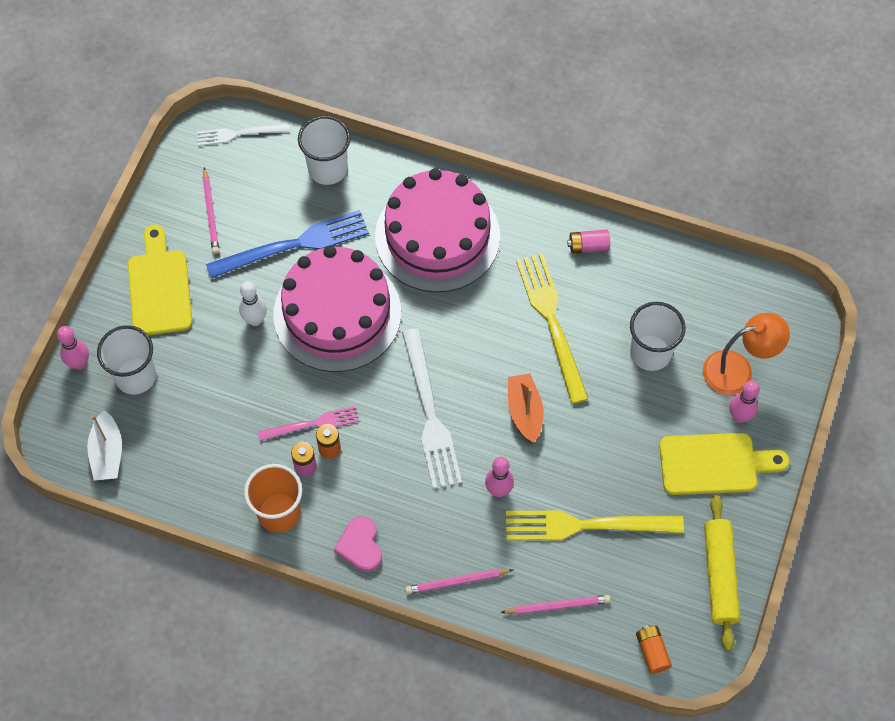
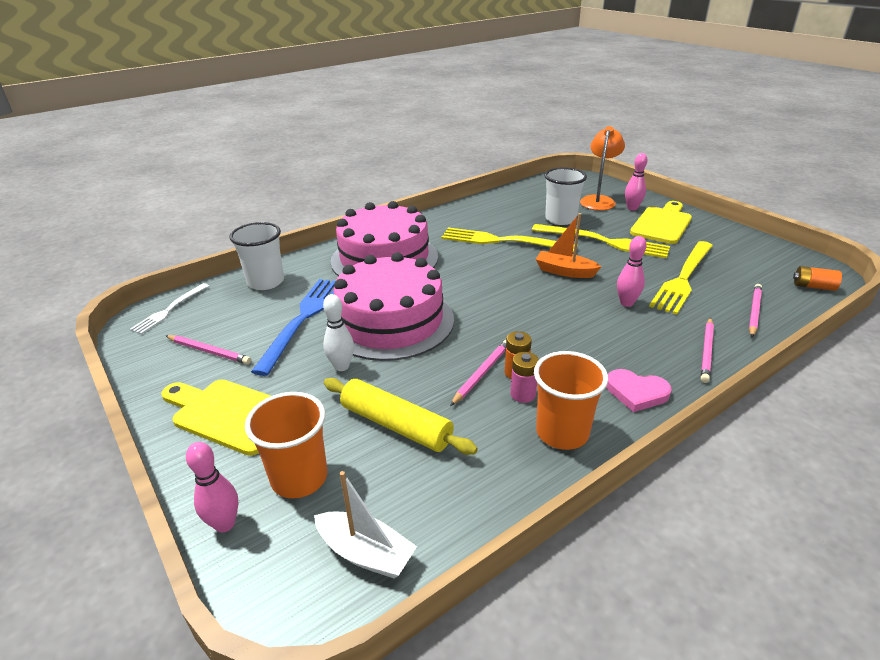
camera: 55 degrees left, 30 degrees down
(135, 376) = (299, 478): white cup -> orange cup
(312, 424) = (482, 373): pink fork -> pink pencil
(430, 413) = (529, 310): white fork -> none
(588, 246) = (461, 215): pink battery -> none
(621, 420) = (603, 242): none -> yellow fork
(720, 575) = (753, 245): yellow rolling pin -> yellow rolling pin (396, 425)

